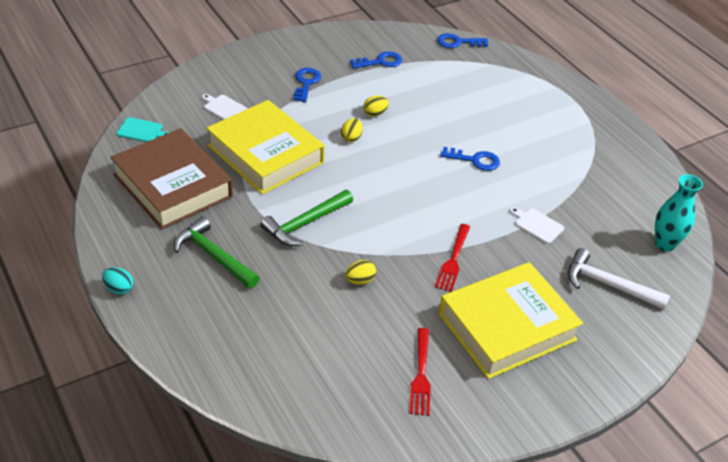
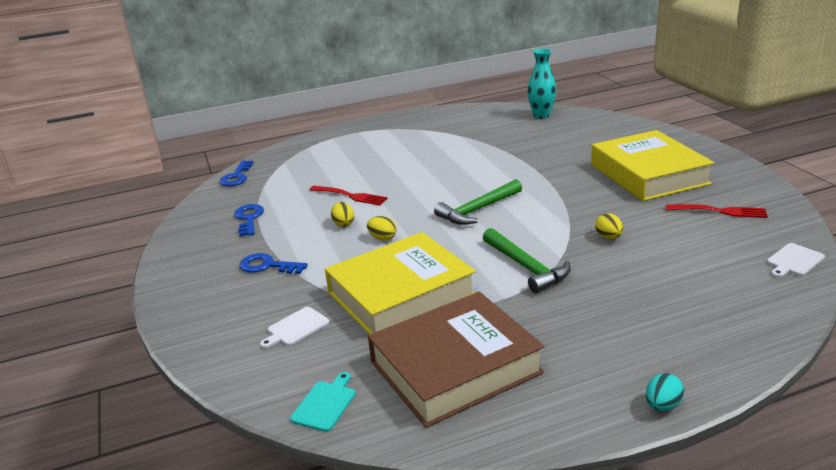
camera: 75 degrees left, 15 degrees down
(213, 256) = (587, 328): green hammer -> green hammer (478, 210)
(453, 259) = (571, 192): red fork -> red fork (350, 196)
(475, 160) = (432, 177): blue key -> none
(537, 225) = (522, 156): white cutting board -> white cutting board (794, 261)
(608, 284) = (590, 136): white hammer -> none

